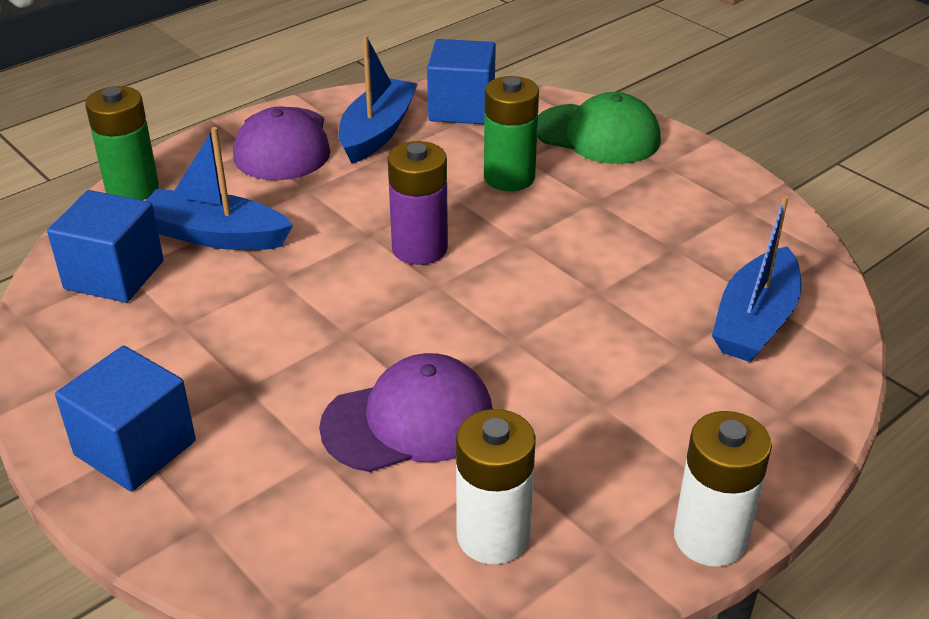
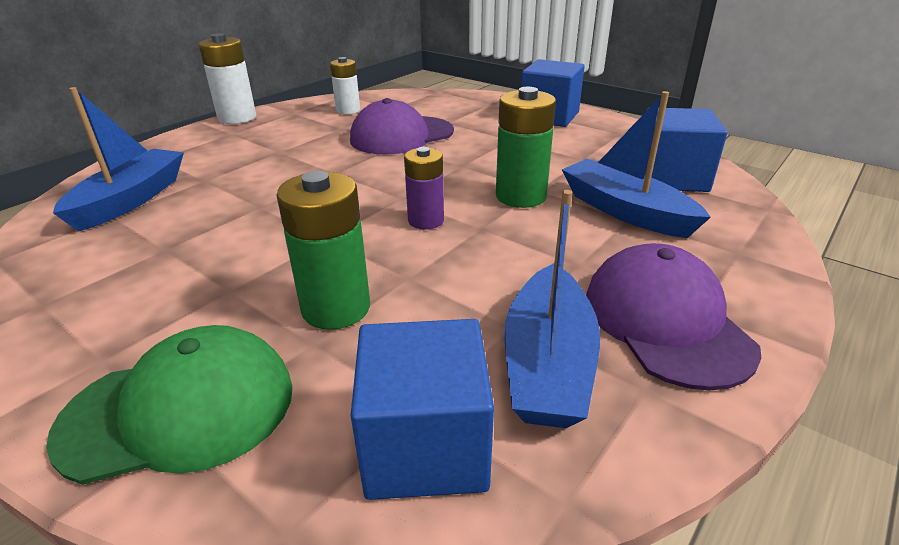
camera: 170 degrees right, 5 degrees down
(132, 188) = (766, 243): green battery -> green battery (521, 196)
(215, 235) = (625, 211): blue boat -> blue boat turned 135 degrees counterclockwise
(419, 248) = (426, 221): purple battery -> purple battery, size x0.66
(493, 536) = (348, 110): white battery -> white battery, size x0.66
(597, 134) = (180, 410): green cap -> green cap turned 150 degrees clockwise

